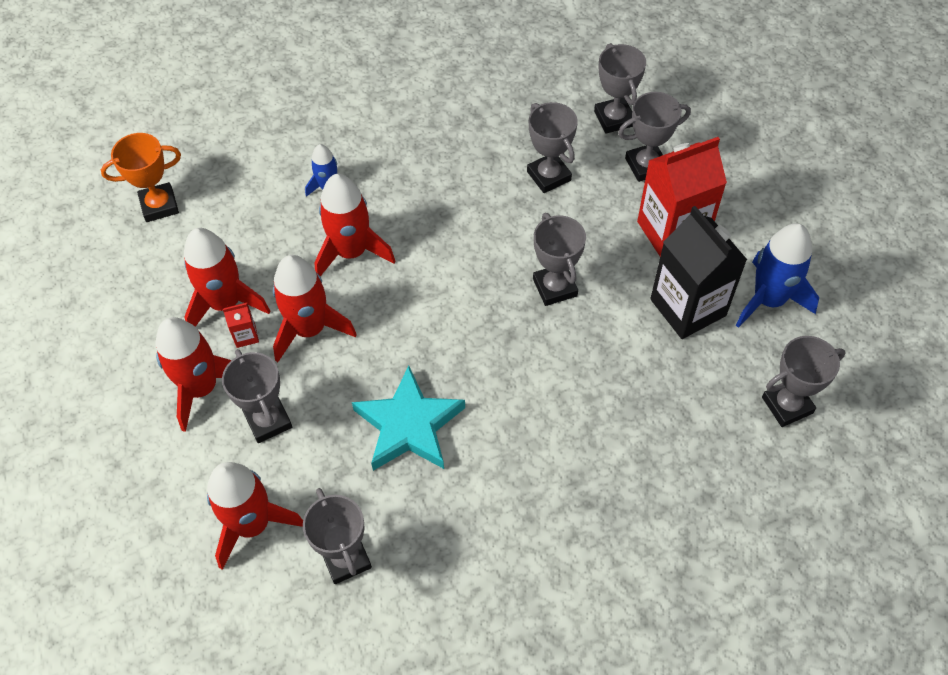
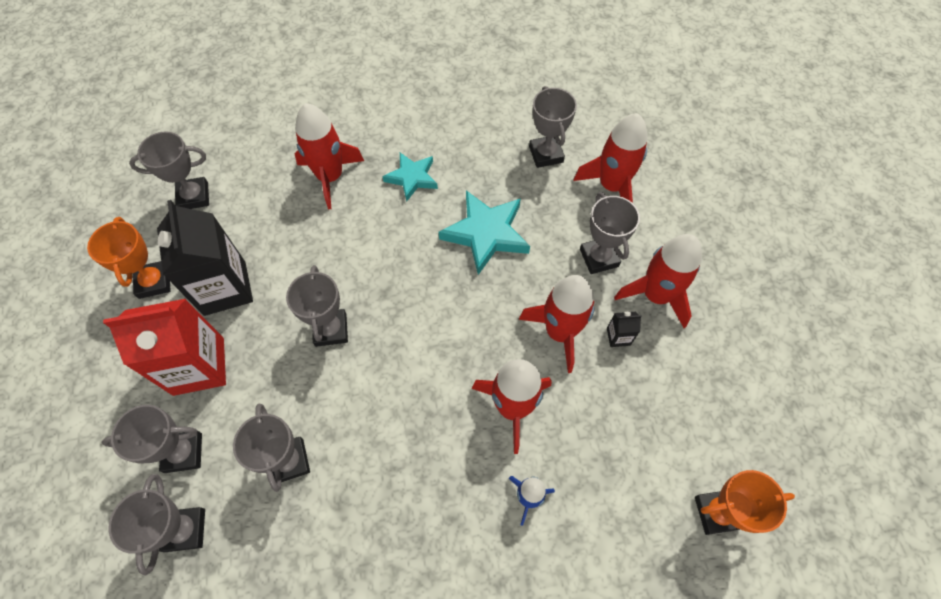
camera: 170 degrees left, 5 degrees up
(225, 303) = (638, 374): red rocket -> red rocket (330, 177)
(246, 336) = (618, 337): red carton -> black carton
(521, 485) = (412, 178): none -> turquoise star
(768, 299) = (154, 282): blue rocket -> orange trophy

